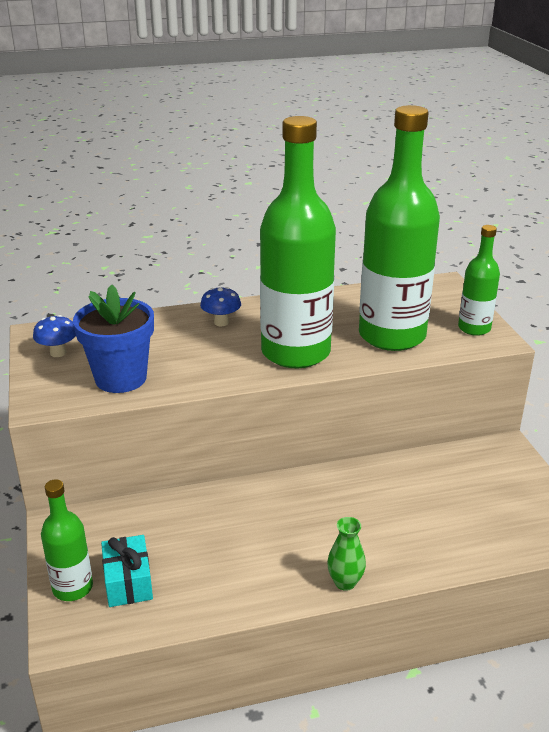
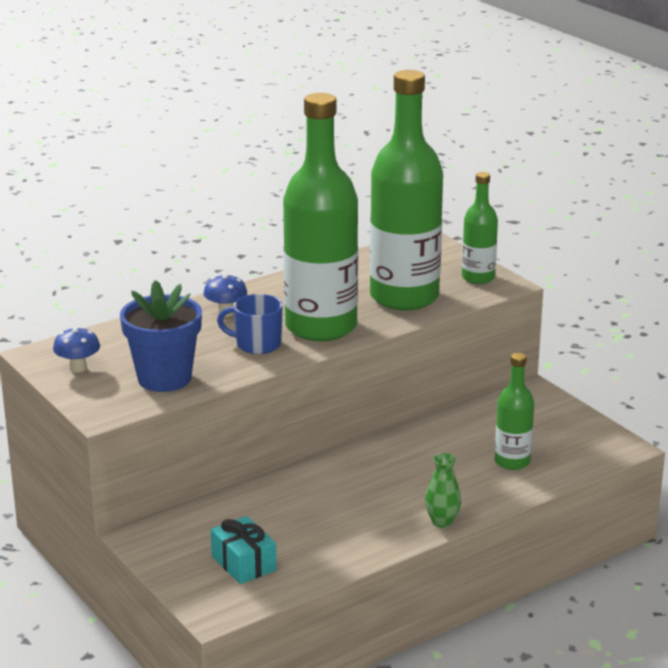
camera: 20 degrees left, 5 degrees down
(72, 588) = (194, 578): green bottle -> green bottle (512, 461)
(226, 359) = (257, 344): none -> blue mug

